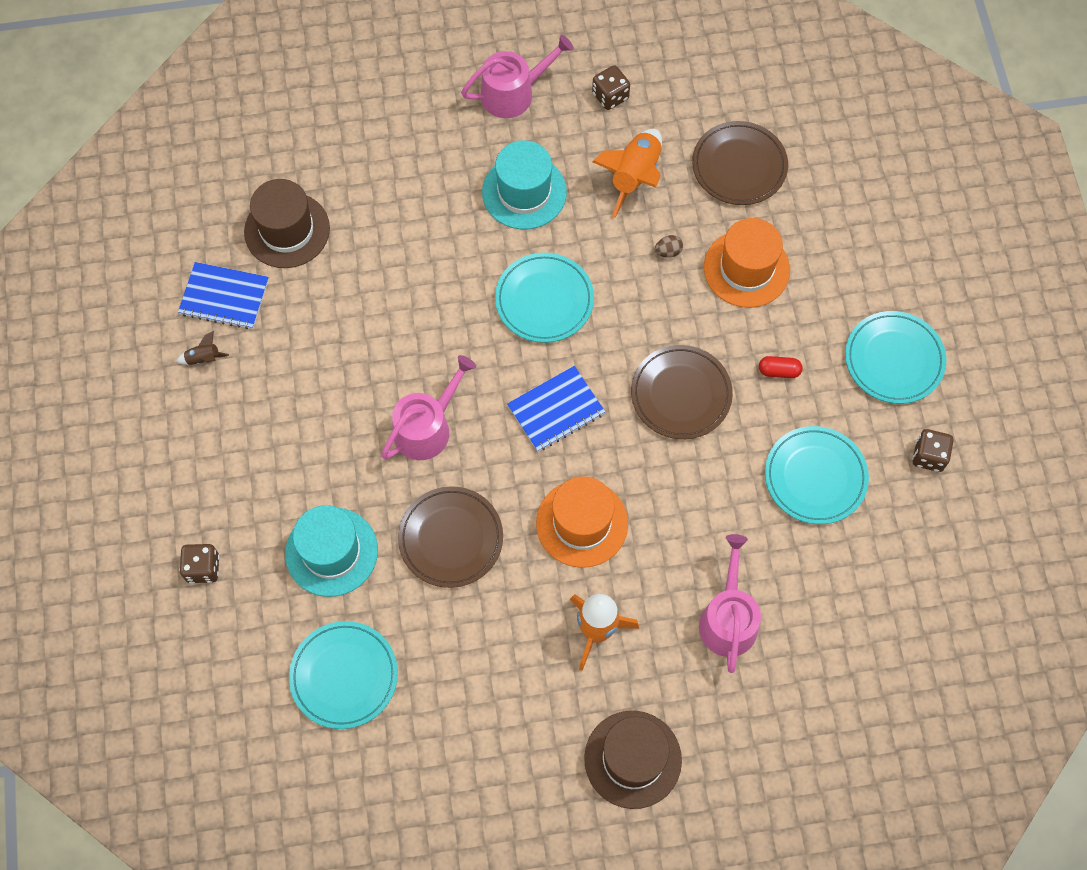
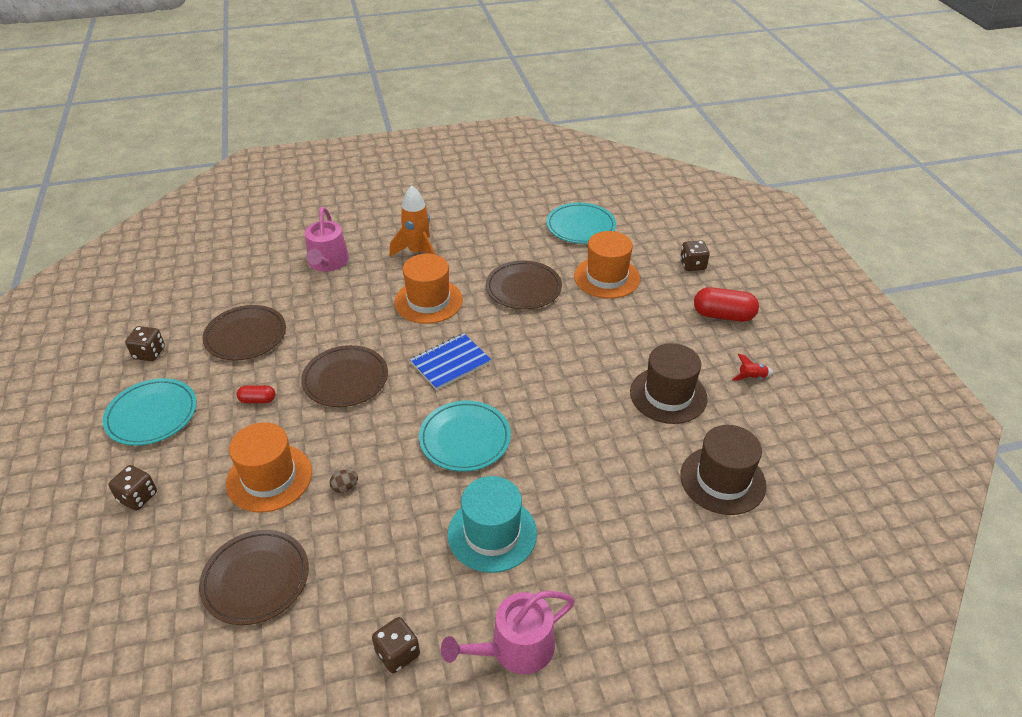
camera: 175 degrees right, 25 degrees down
(198, 463) = (723, 315): none -> red capsule
(203, 358) = (751, 377): brown rocket -> red rocket
(224, 297) = (756, 421): blue notebook -> none
(331, 552) = (606, 277): turquoise hat -> orange hat
(427, 427) = (553, 346): pink watering can -> none
(633, 759) = (396, 206): brown hat -> brown hat (668, 395)
(634, 176) = (374, 559): orange rocket -> none
(815, 477) = (245, 336): turquoise plate -> brown plate
(874, 257) = (138, 497): none -> brown dice

